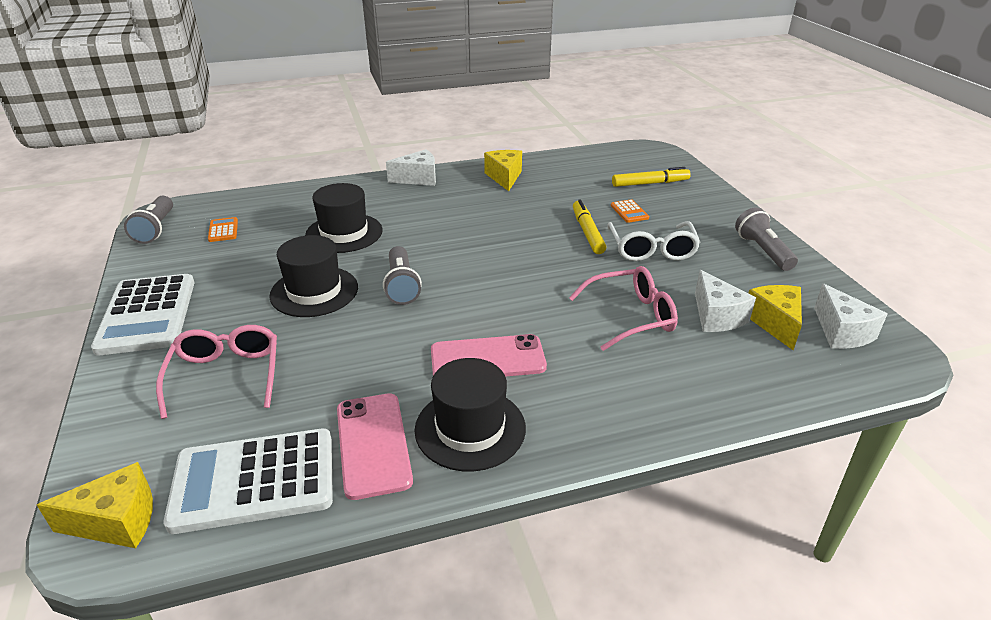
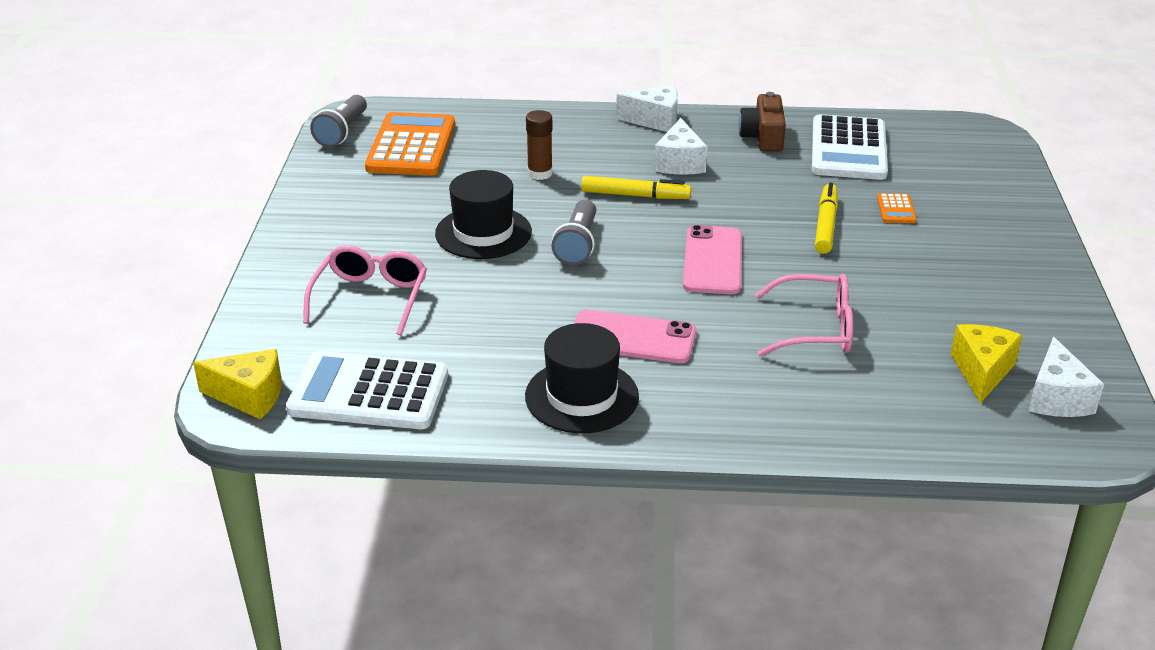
camera: 20 degrees right, 0 degrees up
(147, 315) = (313, 224): white calculator -> white calculator (848, 149)
(223, 230) = (411, 146): orange calculator -> orange calculator, size x2.38
(344, 233) = (540, 173): black hat -> brown glue stick
(373, 444) = (484, 388): pink phone -> pink phone (712, 261)
(504, 177) = (763, 137): yellow cheese -> brown camera
(650, 183) = (949, 177): yellow marker -> yellow marker (635, 195)
(651, 249) = (892, 260): white glasses -> none
(716, 316) = (916, 349): white cheese -> white cheese (679, 163)
(762, 251) = (1035, 289): grey flashlight -> none

